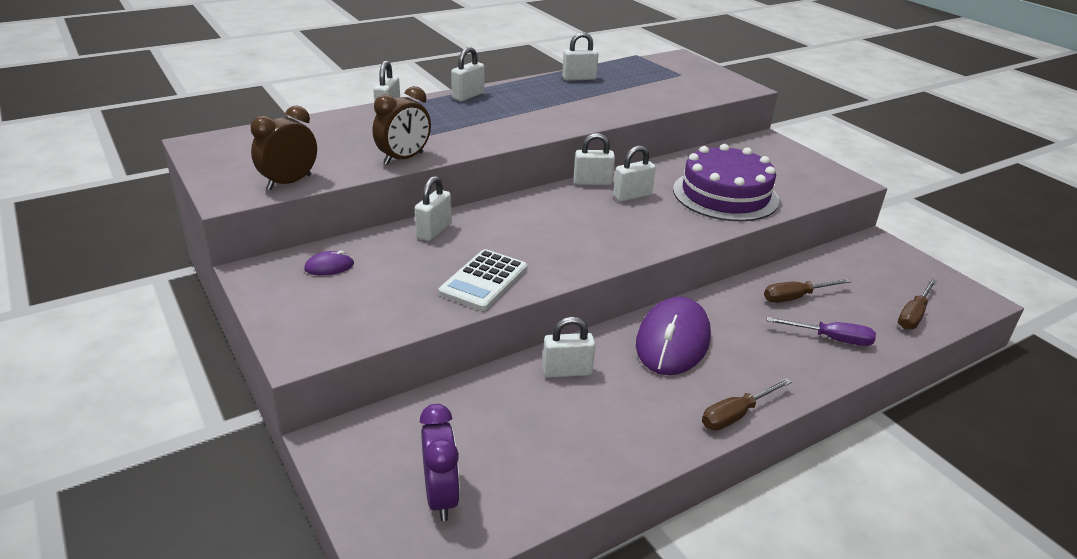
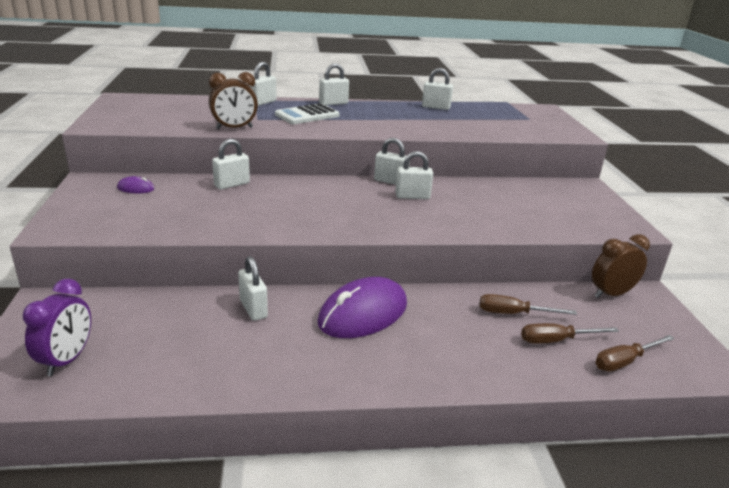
camera: 25 degrees right, 5 degrees down
(289, 182) = (141, 126): brown clock -> brown clock (611, 294)
(484, 281) = (226, 222): white calculator -> white calculator (307, 115)
(567, 371) = (253, 309): white padlock -> white padlock turned 45 degrees clockwise
(725, 195) = (497, 213): purple cake -> none
(736, 415) = (357, 384): brown screwdriver -> brown screwdriver (556, 340)
(831, 339) = (514, 355): purple screwdriver -> none

